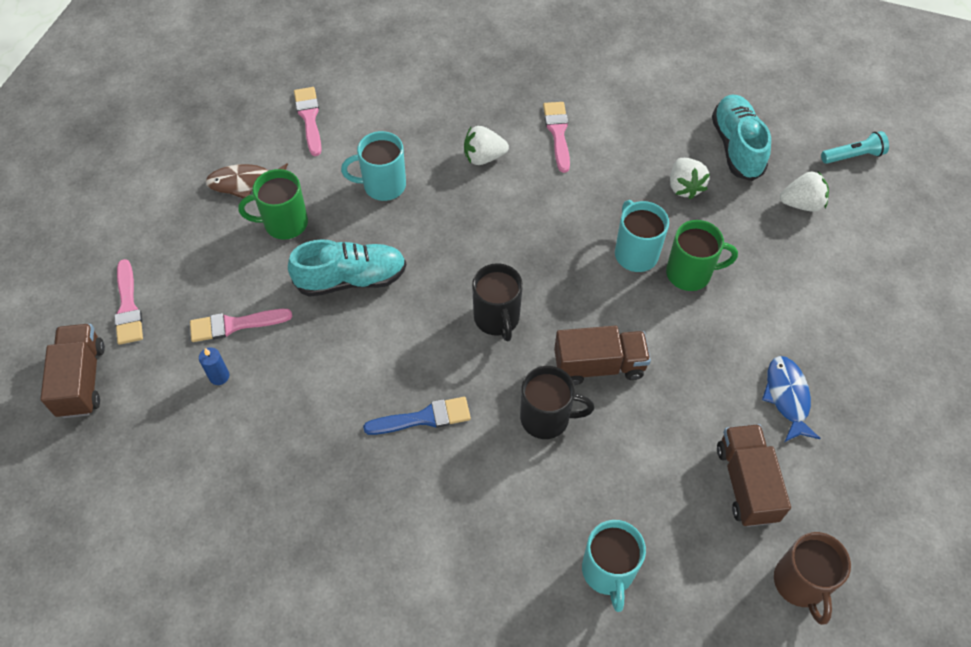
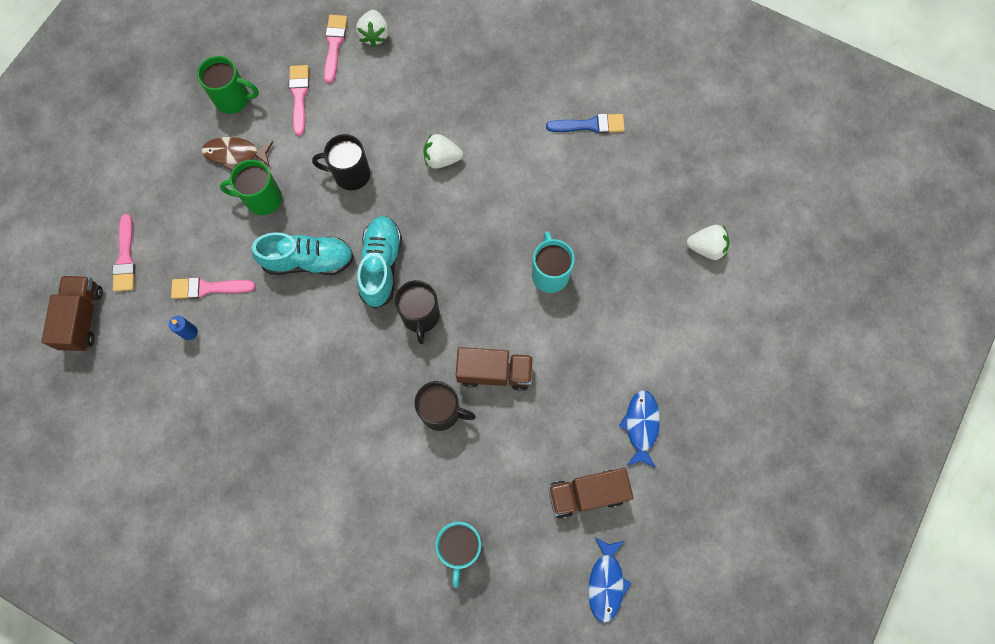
camera: 10 degrees right, 15 degrees up
(383, 185) = (350, 174): turquoise mug -> black mug
(423, 418) = (344, 395): blue brush -> blue brush (590, 125)
(558, 133) = (511, 144): pink brush -> pink brush (334, 45)
(684, 187) = (608, 215): white strawberry -> white strawberry (374, 35)
(690, 273) = (591, 300): green mug -> green mug (233, 99)
(736, 147) = (665, 181): turquoise shoe -> turquoise shoe (381, 265)
(746, 483) = (587, 494): brown truck -> brown truck turned 105 degrees counterclockwise
(800, 583) = (606, 582): brown mug -> blue fish
(853, 156) = (766, 206): turquoise flashlight -> none

